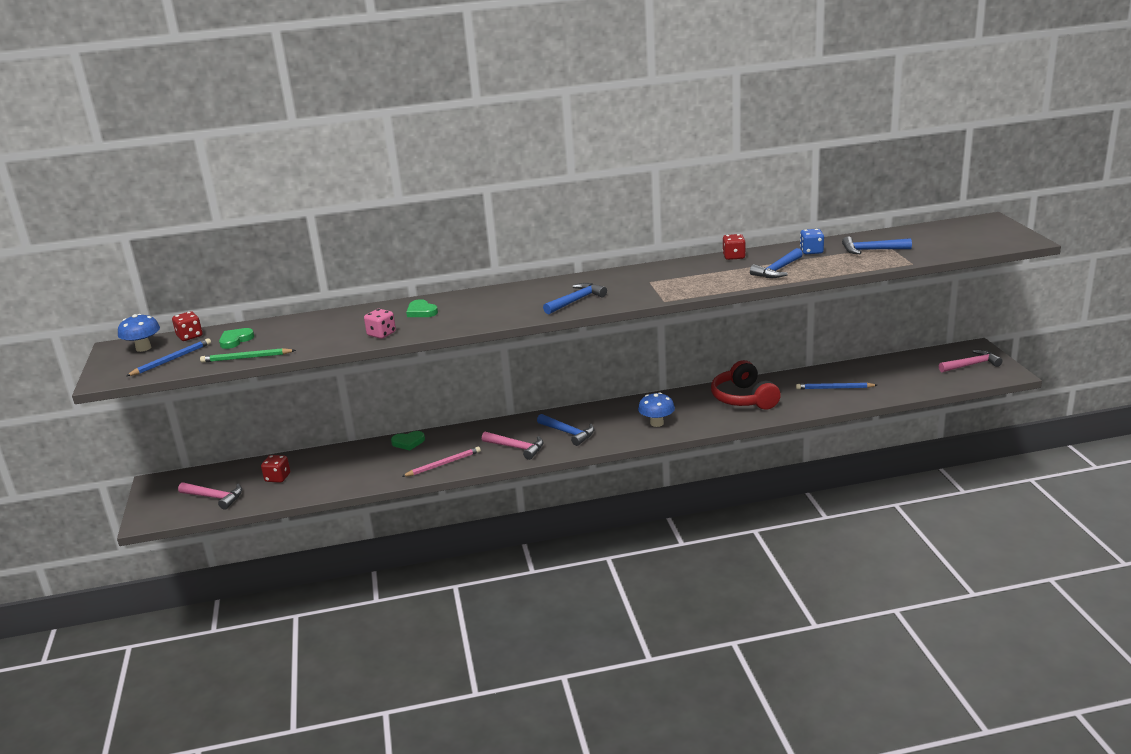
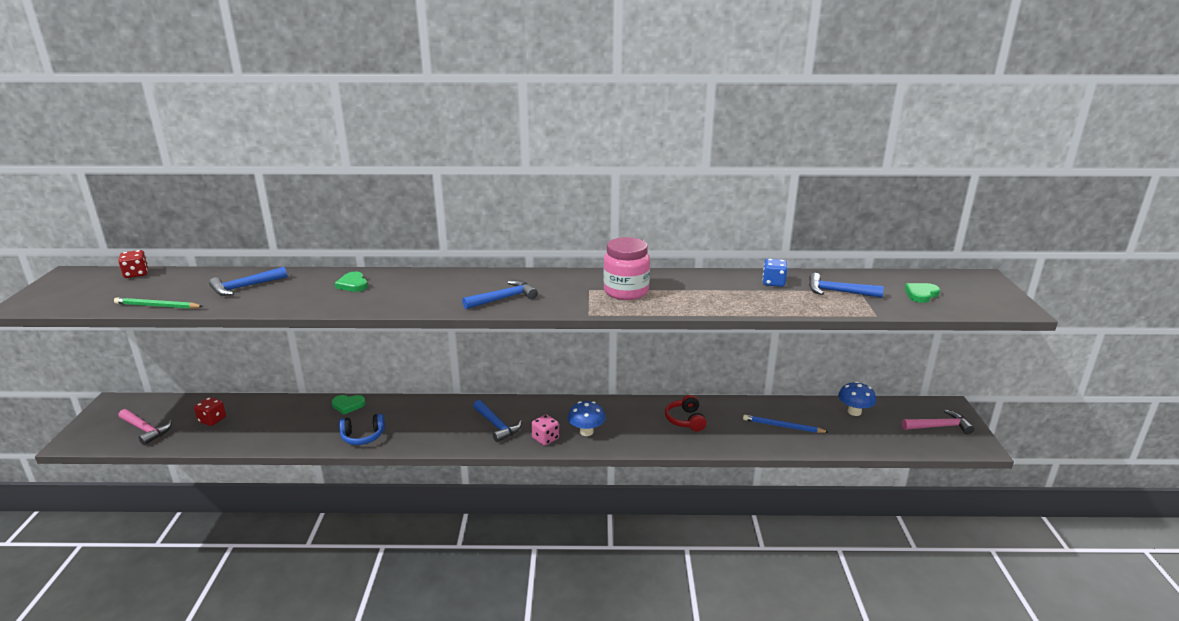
camera: 10 degrees right, 0 degrees up
(143, 348) = (87, 279): blue mushroom -> blue mushroom (854, 412)
(171, 360) = (95, 296): blue pencil -> none
(235, 340) = (168, 285): green heart -> green heart (921, 294)
(381, 334) = (296, 302): pink dice -> pink dice (545, 438)
(443, 464) = (363, 436): pink pencil -> blue headphones
(517, 448) = (440, 432): pink hammer -> none
(684, 278) = (626, 292): none -> pink jar
(734, 256) = (690, 275): red dice -> none
(744, 398) = (685, 420): red headphones -> red headphones, size x0.63
(777, 270) = (726, 299): blue hammer -> blue hammer (245, 287)

